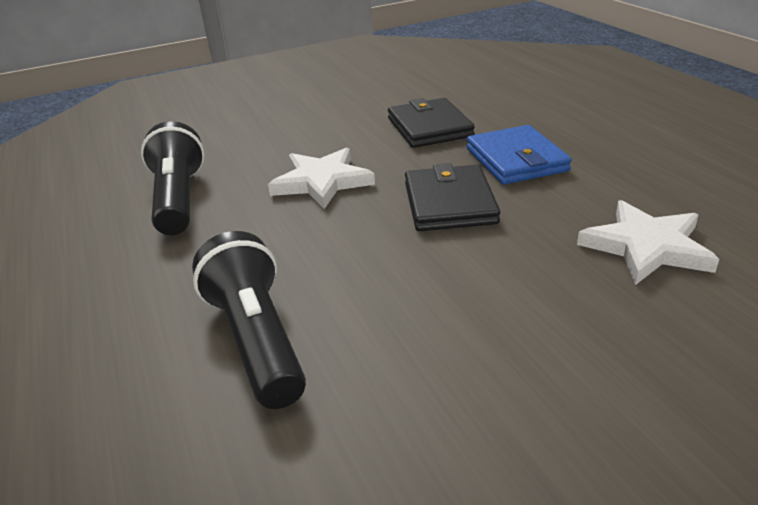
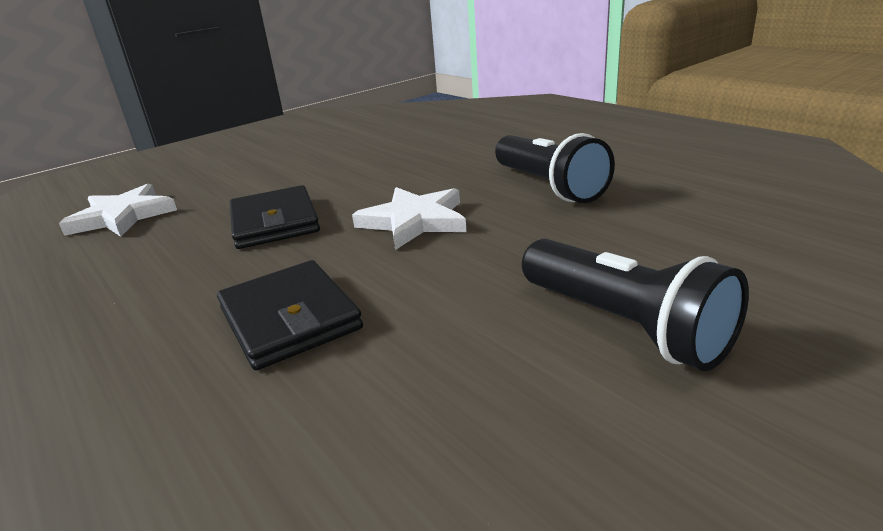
camera: 165 degrees right, 5 degrees down
(257, 340) = (396, 144): black flashlight -> black flashlight (624, 325)
(516, 160) = (180, 279): blue wallet -> none

